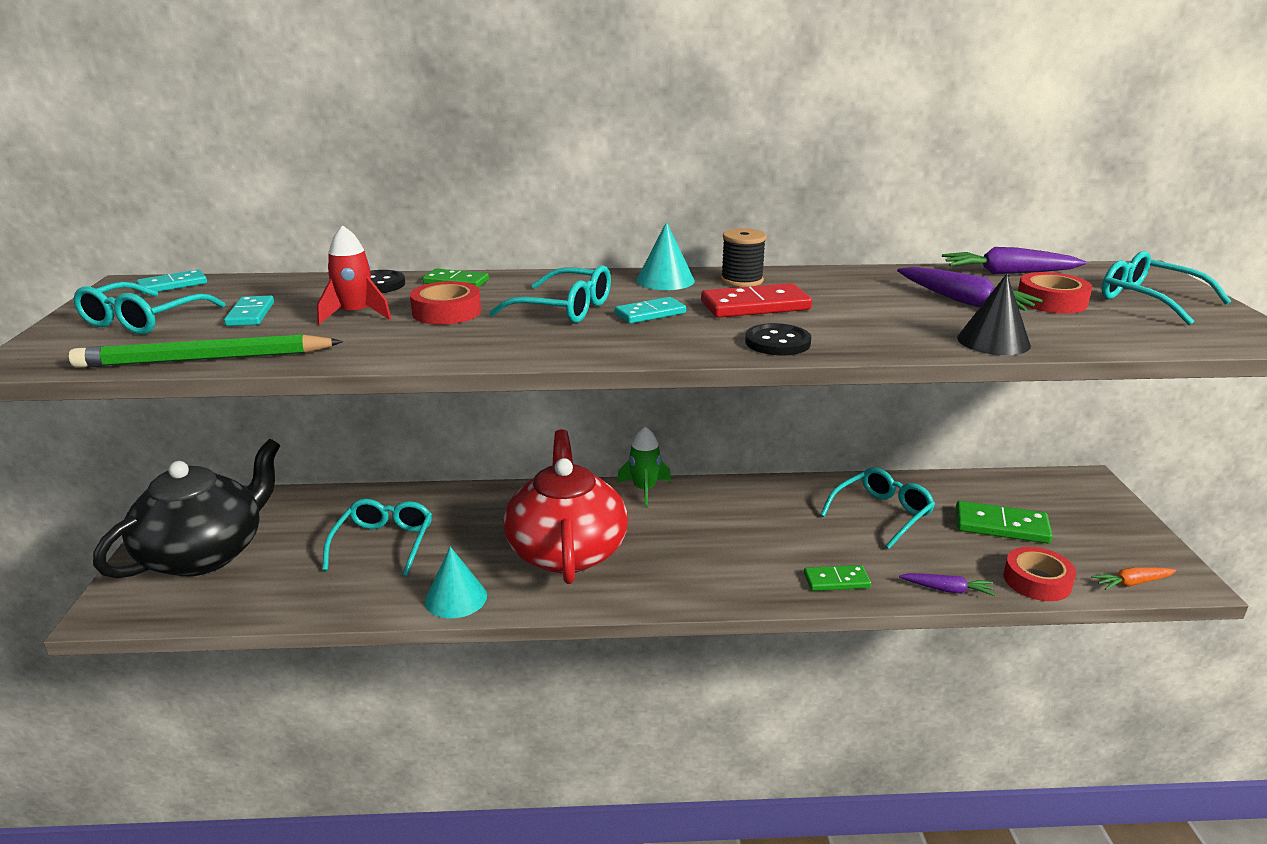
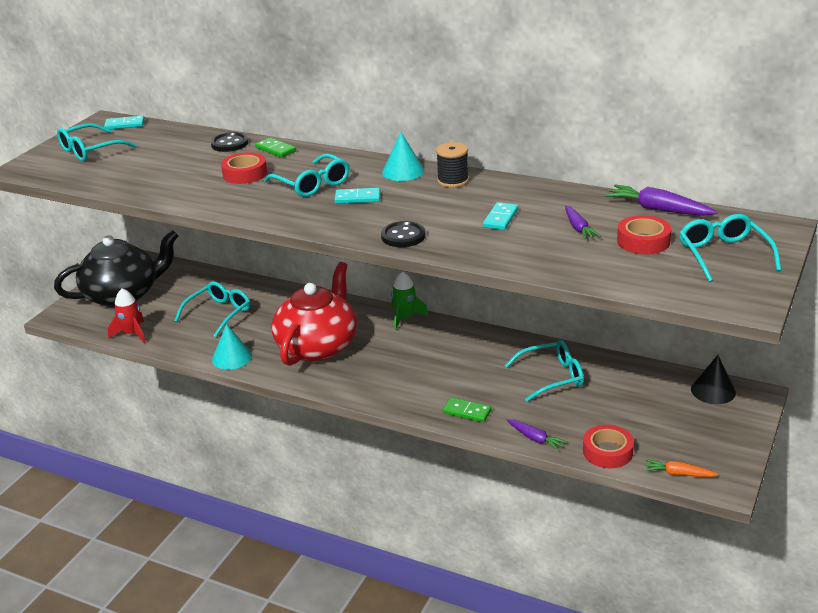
camera: 30 degrees right, 5 degrees up
(204, 359) = (96, 184): green pencil -> none
(251, 314) = (144, 156): turquoise domino -> turquoise domino (500, 218)
(356, 314) = (195, 166): red rocket -> red rocket (132, 334)
(755, 306) = (430, 204): red domino -> none
(963, 301) = (578, 228): purple carrot -> purple carrot, size x0.62
(993, 341) = (541, 264): black cone -> black cone (713, 391)
(1001, 526) = (631, 409): green domino -> none

